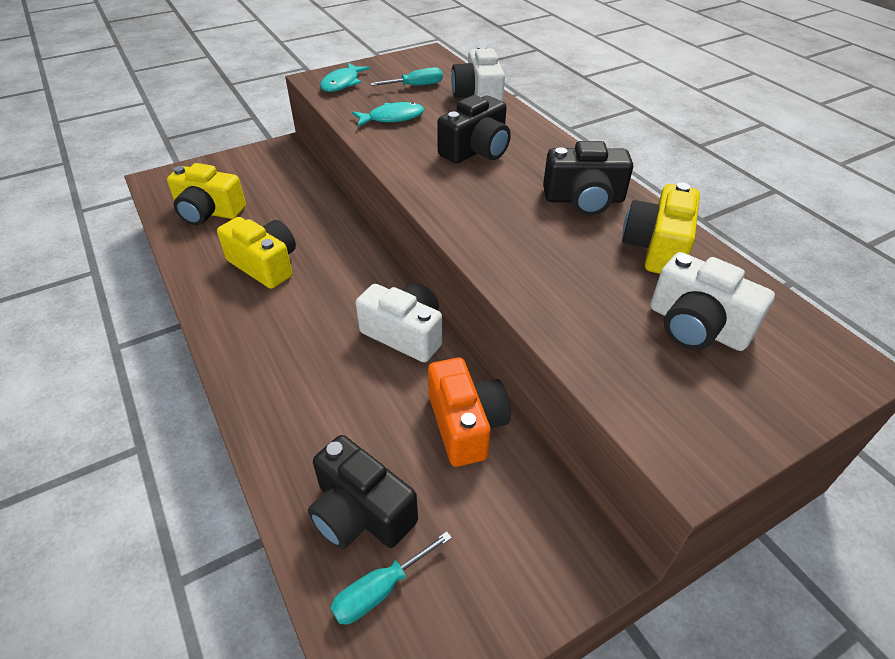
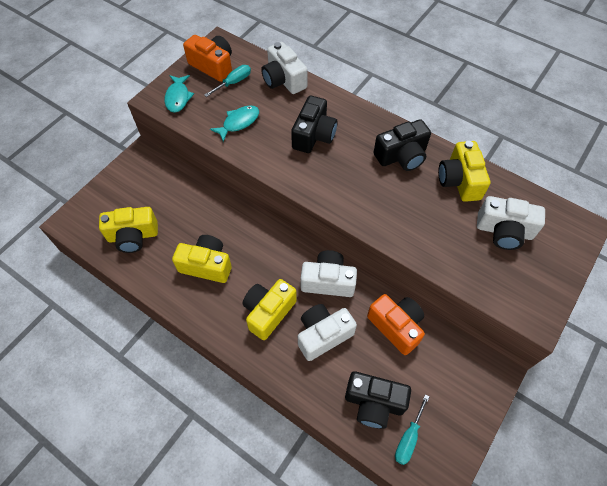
camera: 25 degrees left, 15 degrees up
(299, 339) = (268, 312): none -> yellow camera
(351, 393) = (323, 335): none -> white camera
(404, 69) = (213, 66): none -> orange camera

